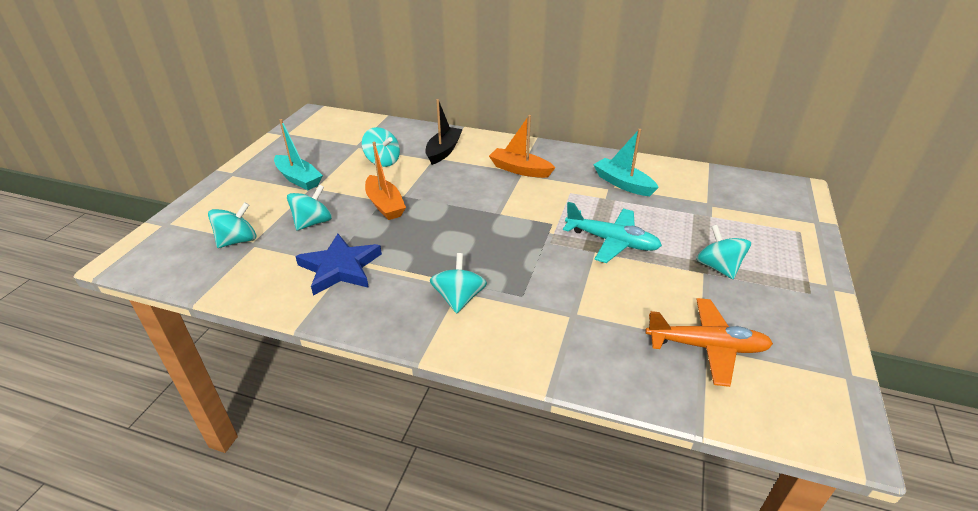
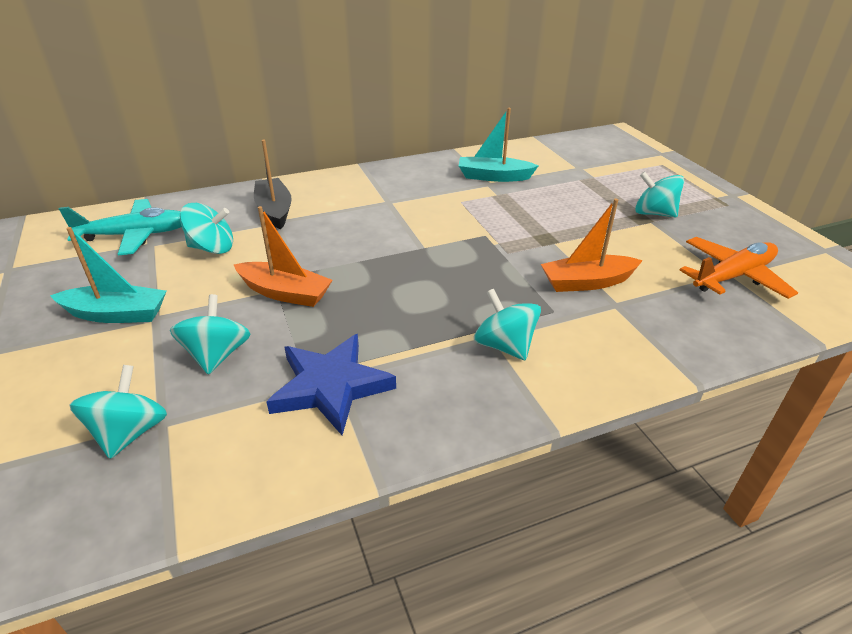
camera: 40 degrees left, 0 degrees up
(520, 170) = (384, 199): orange boat -> orange boat (587, 282)
(612, 241) = (555, 228): turquoise plane -> turquoise plane (135, 235)

